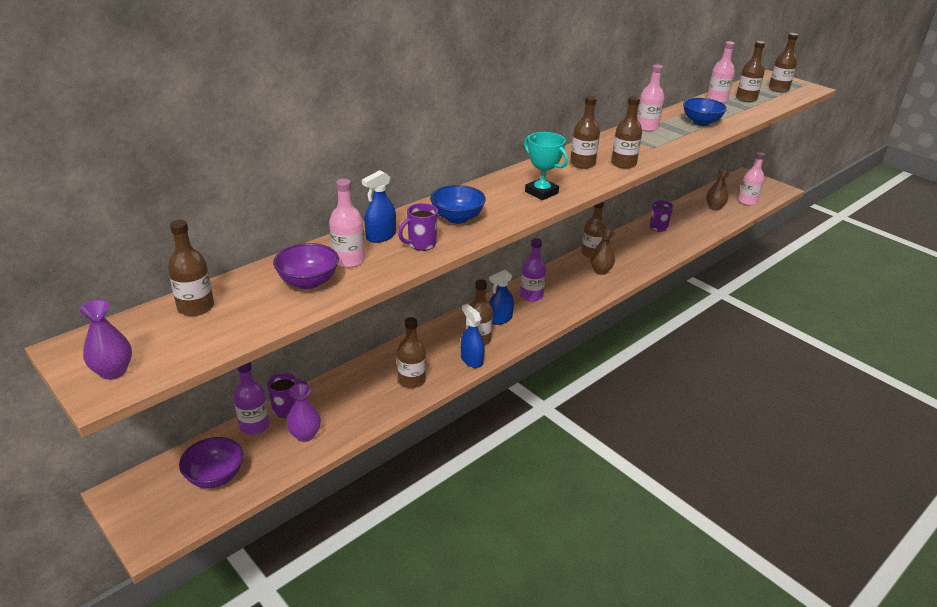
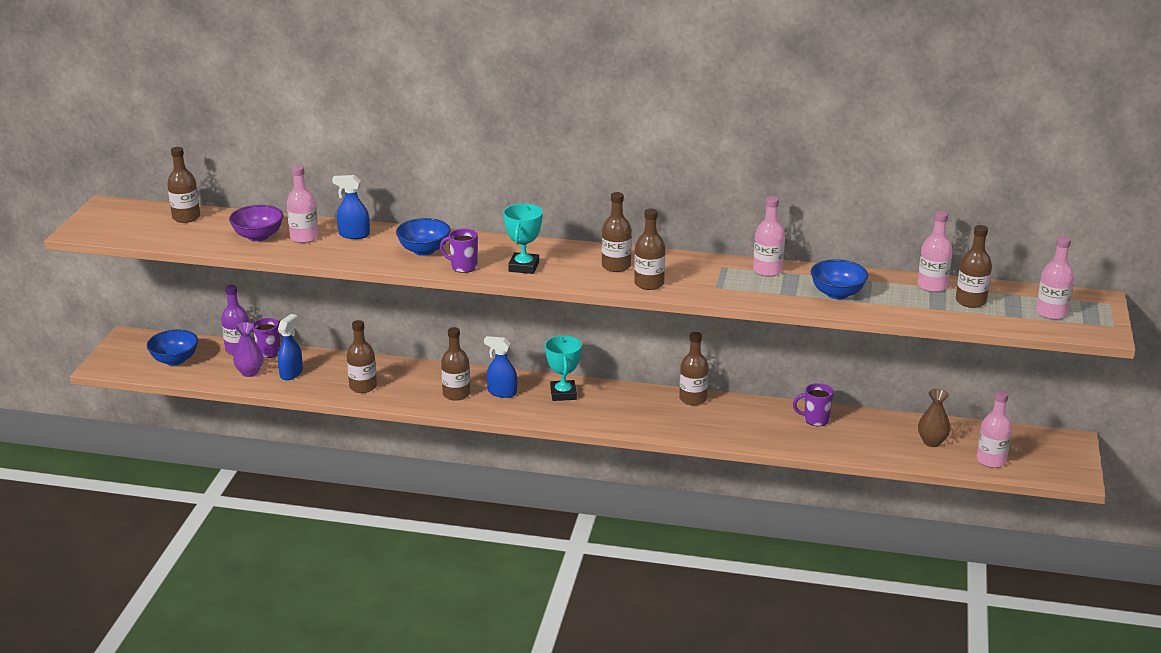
camera: 55 degrees right, 5 degrees down
(113, 371) = (97, 226): purple vase -> none
(215, 476) = (175, 360): purple bowl -> blue bowl
(421, 244) = (362, 252): purple mug -> purple mug (463, 267)
(471, 360) = (423, 402): blue spray bottle -> blue spray bottle (291, 373)
(531, 295) = (563, 394): purple bottle -> turquoise trophy
(600, 271) = (664, 415): brown vase -> none
(778, 89) = (1051, 313): brown bottle -> pink bottle

